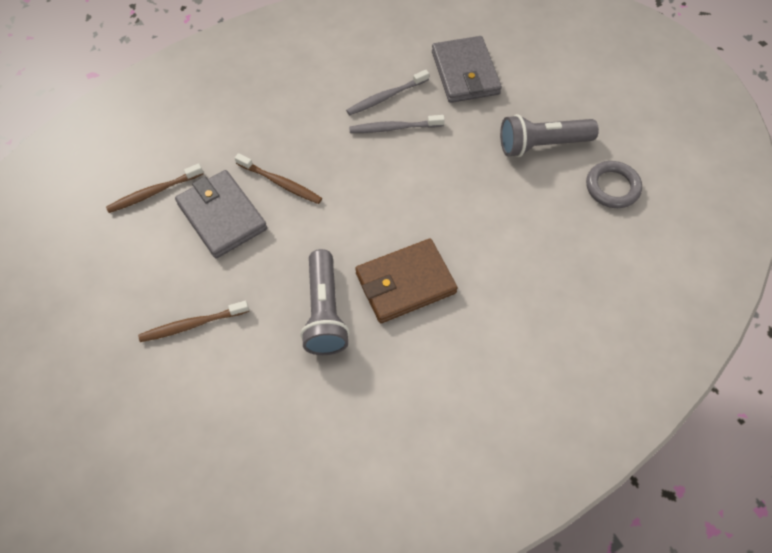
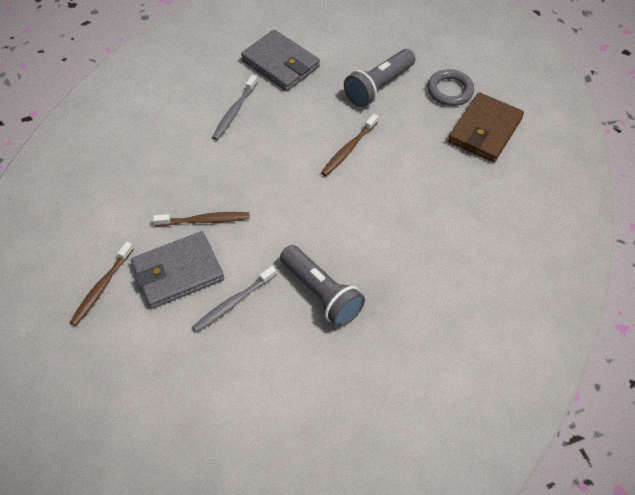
camera: 35 degrees left, 5 degrees down
(192, 324) = (225, 367): brown toothbrush -> brown toothbrush (348, 149)
(222, 216) = (178, 272): grey wallet -> grey wallet turned 45 degrees counterclockwise
(394, 128) = (260, 131): grey toothbrush -> grey toothbrush (233, 303)
(405, 283) = (363, 237): brown wallet -> brown wallet (485, 130)

